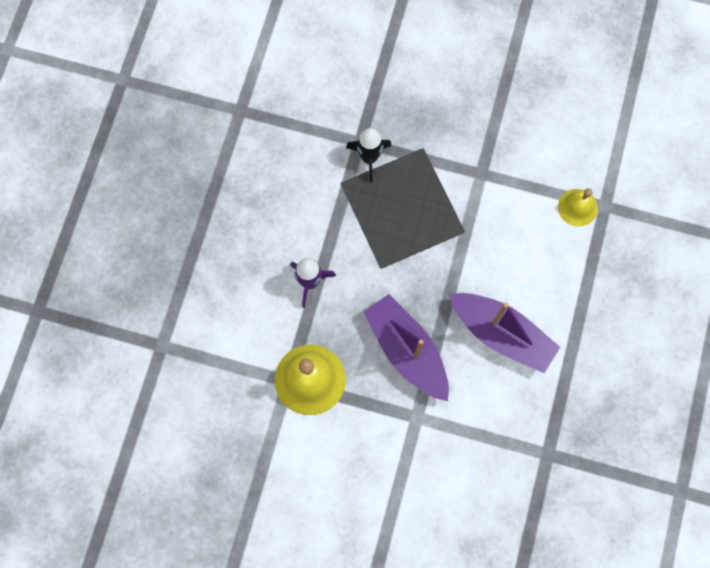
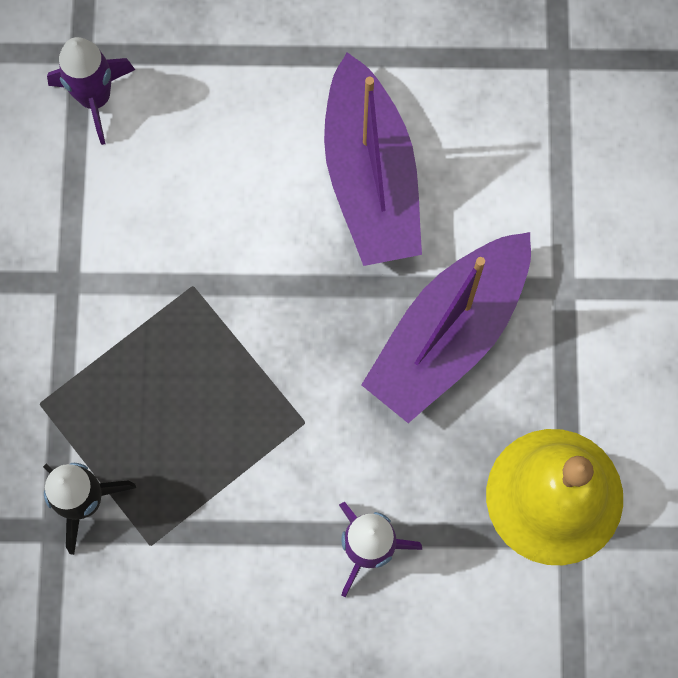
camera: 105 degrees left, 0 degrees up
(501, 334) = (370, 178): purple boat -> purple boat turned 150 degrees clockwise
(577, 207) = (95, 98): yellow bell -> purple rocket

